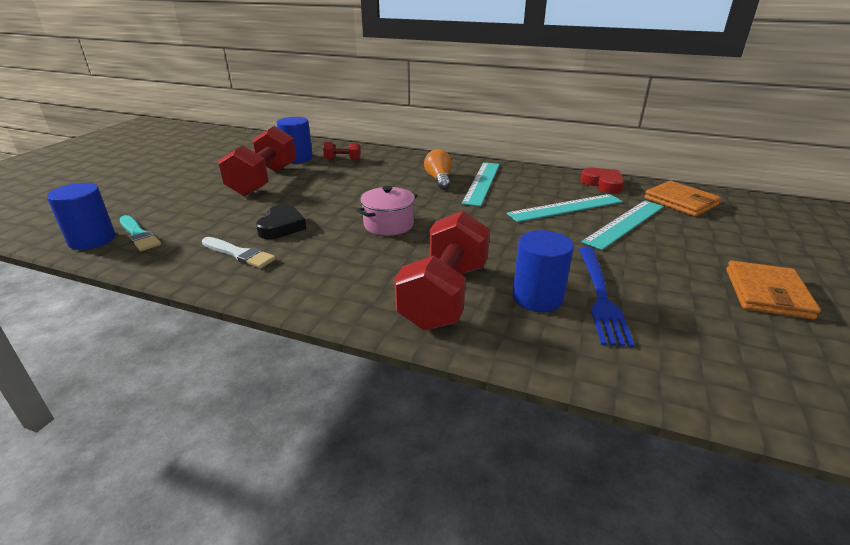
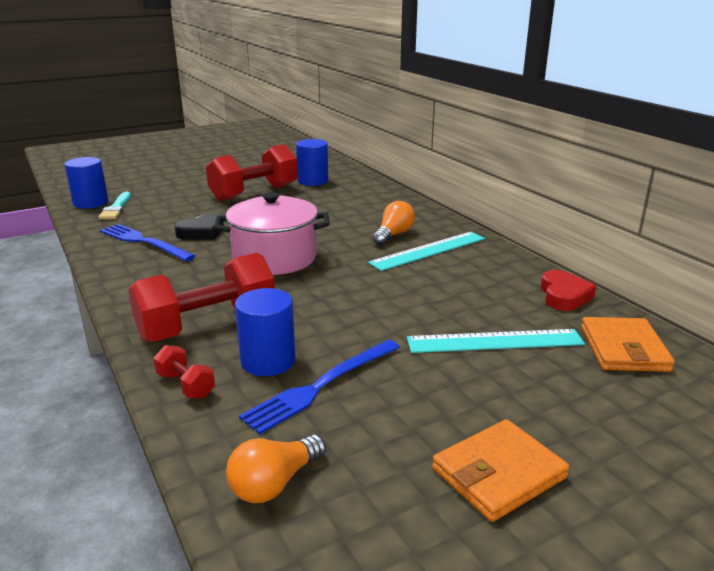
camera: 40 degrees right, 5 degrees down
(239, 254) = (144, 242): white brush -> blue fork
(342, 160) = (345, 192): red dumbbell -> red dumbbell (186, 385)
(388, 225) = (274, 258): pink pot -> pink pot, size x1.61
(566, 208) = (463, 303): turquoise ruler -> none
(704, 370) = (274, 483): none -> orange light bulb

